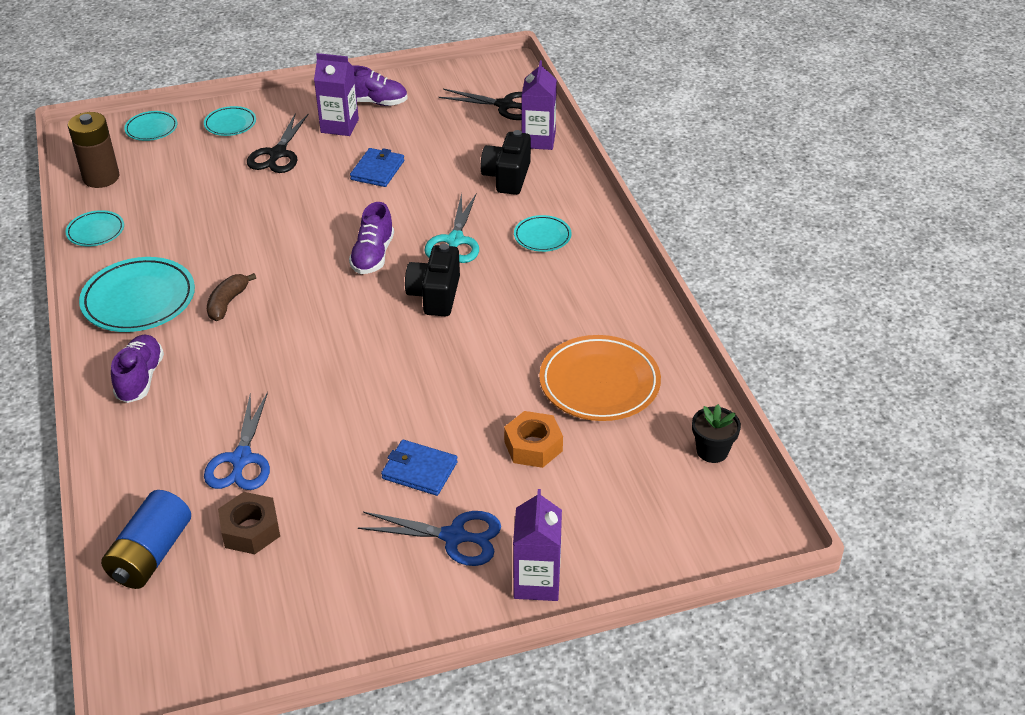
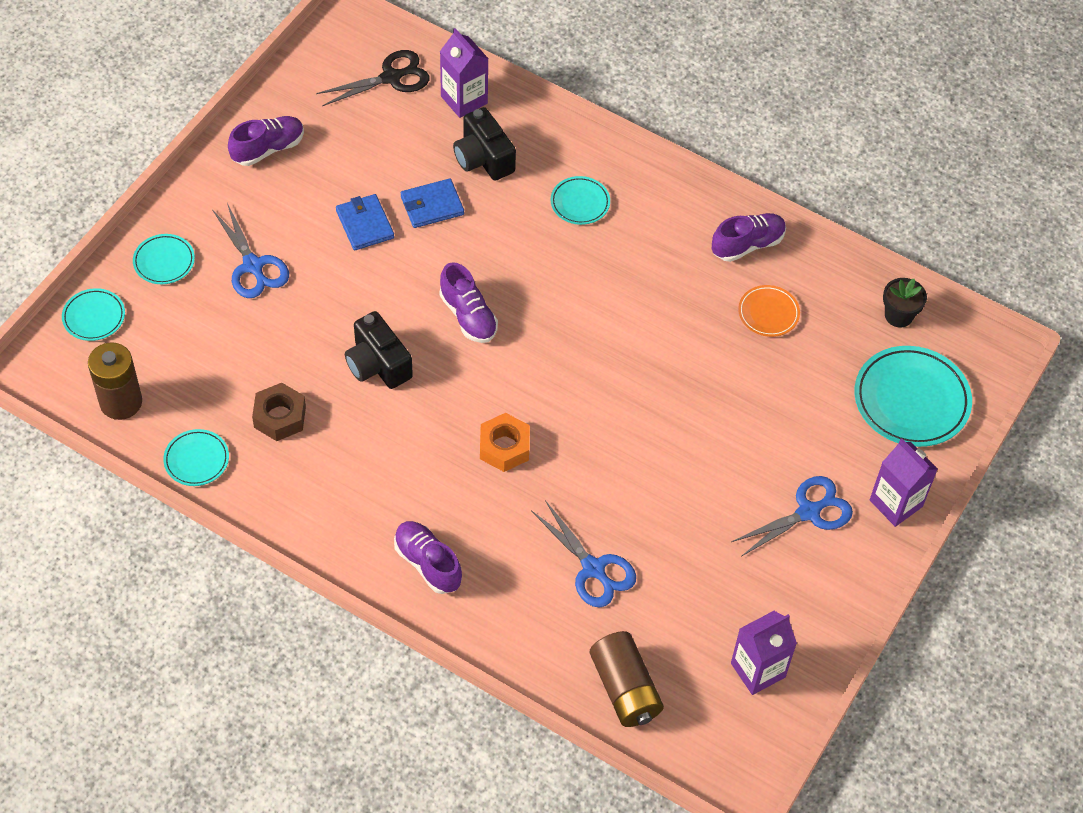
camera: 45 degrees left, 15 degrees up
(139, 300) = (329, 496): turquoise plate -> turquoise plate (911, 400)
(151, 554) = (625, 689): blue battery -> brown battery
(227, 303) = (407, 445): brown banana -> none
(250, 530) = (669, 616): brown nut -> brown nut (280, 417)
(278, 154) = (253, 266): black scissors -> blue scissors
(339, 126) = (270, 197): purple carton -> purple carton (758, 670)
(419, 470) = (727, 479): blue wallet -> blue wallet (432, 205)
(435, 295) = (562, 319): black camera -> black camera (378, 364)
(455, 241) = (516, 255): turquoise scissors -> none
(533, 446) = (781, 401): orange nut -> orange nut (504, 447)
(599, 383) = (768, 313): orange plate -> orange plate, size x0.54
(640, 331) = (747, 244): none -> purple shoe

